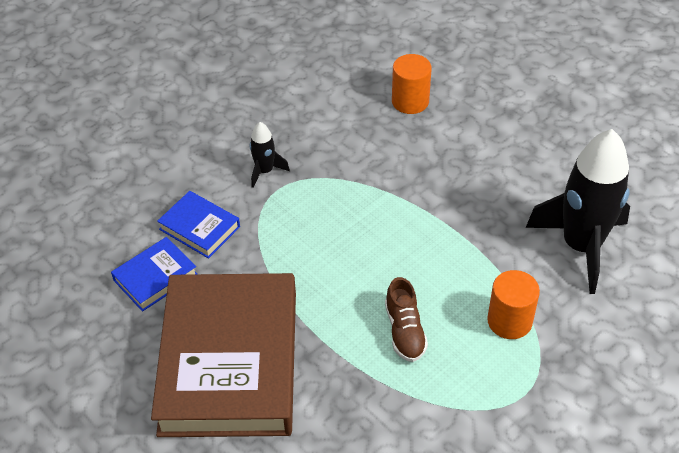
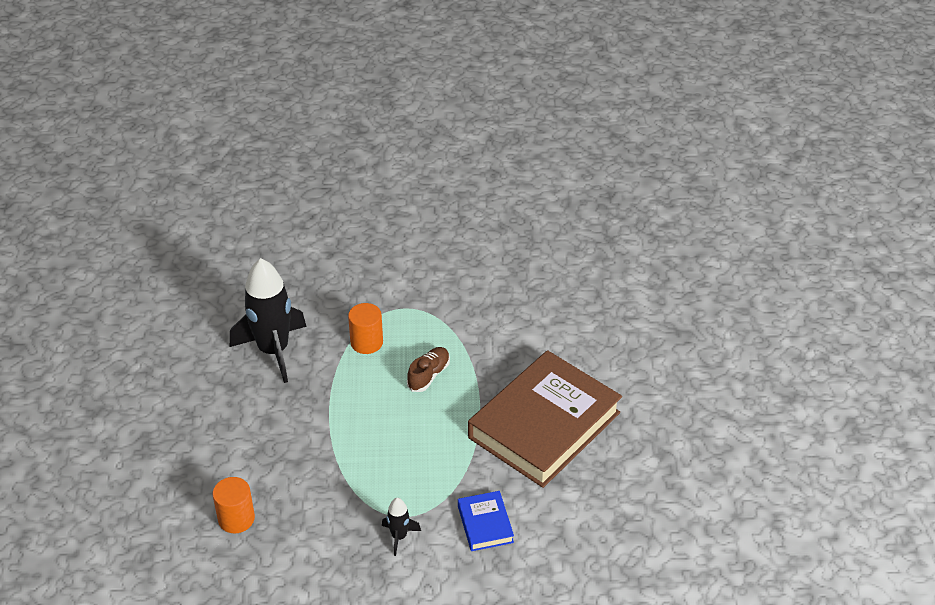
camera: 140 degrees left, 5 degrees down
(155, 277) = (545, 508): blue book -> none

